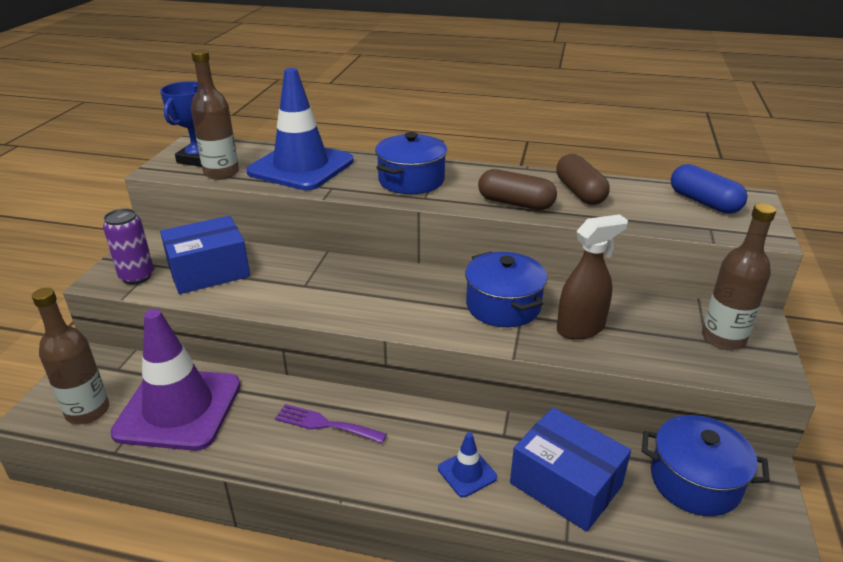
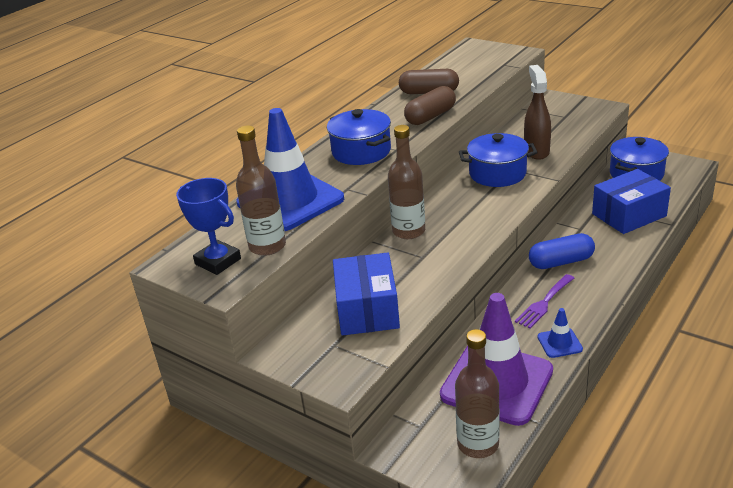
camera: 65 degrees left, 0 degrees up
(137, 276) = (349, 357): purple can -> none
(467, 473) = (610, 248): blue traffic cone -> blue traffic cone (559, 343)
(703, 202) = (469, 59): blue capsule -> blue capsule (561, 262)
(723, 338) = (565, 111): brown bottle -> brown bottle (408, 231)

